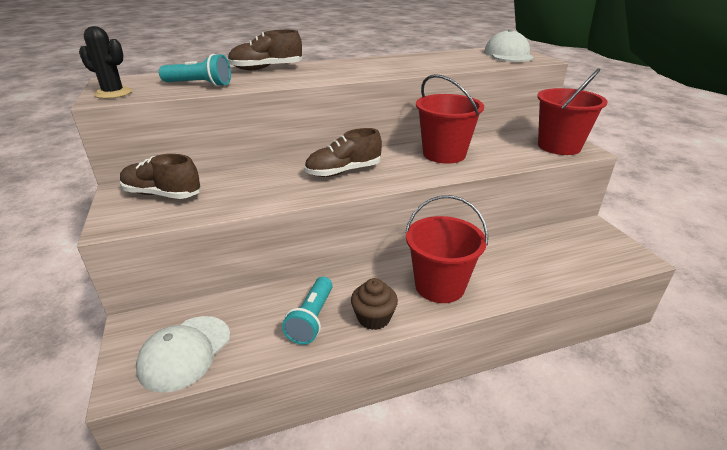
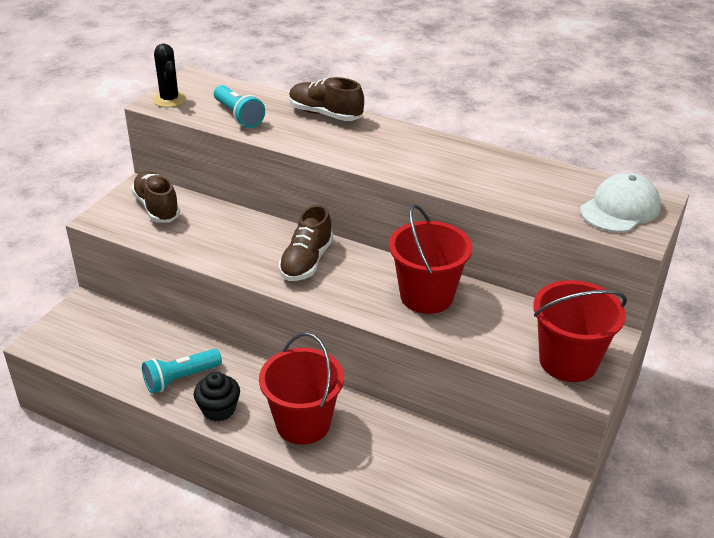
camera: 45 degrees right, 5 degrees up
(185, 352) = (86, 345): white cap -> none
(343, 171) = (306, 262): brown shoe -> brown shoe turned 90 degrees counterclockwise
(373, 318) = (218, 409): brown cupcake -> black cupcake

